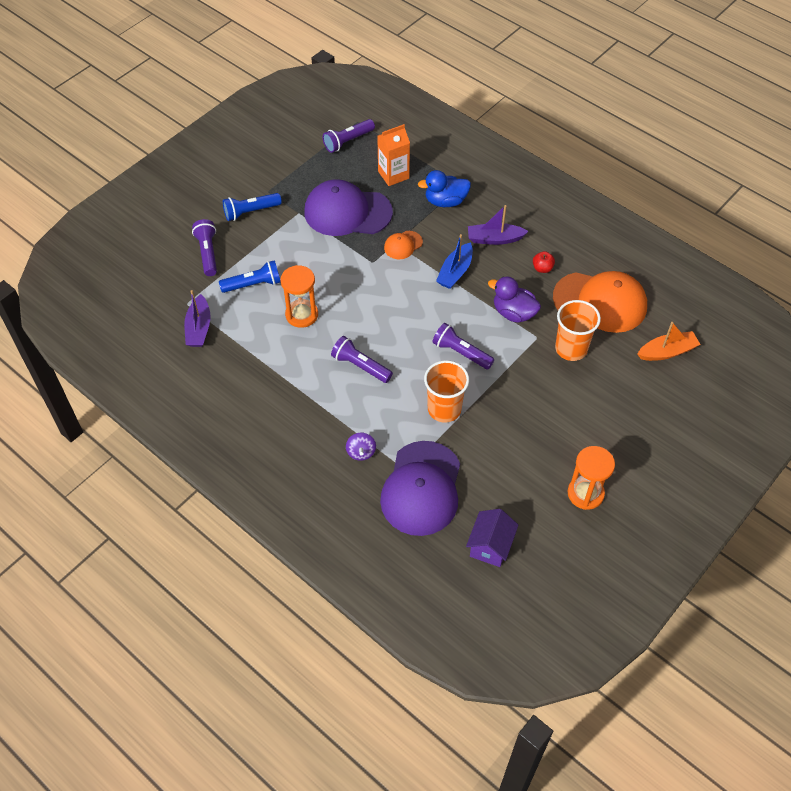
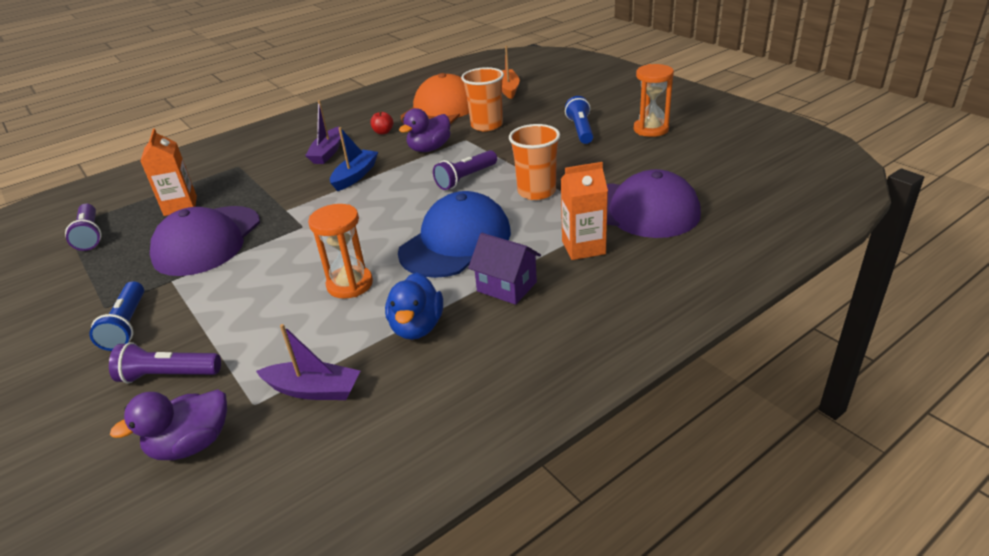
camera: 75 degrees left, 20 degrees down
(156, 287) = (192, 444): none -> purple duck
(253, 284) = (267, 327): blue flashlight -> blue flashlight (580, 130)
(360, 366) = (455, 242): purple flashlight -> blue cap
(361, 452) = (583, 247): purple spinning top -> orange carton
(403, 245) = (293, 205): orange cap -> none
(445, 201) = (252, 176): blue duck -> blue duck (417, 327)
(455, 272) = (355, 176): blue boat -> blue boat turned 105 degrees counterclockwise
(490, 546) = (711, 176): purple house -> purple house (506, 287)

